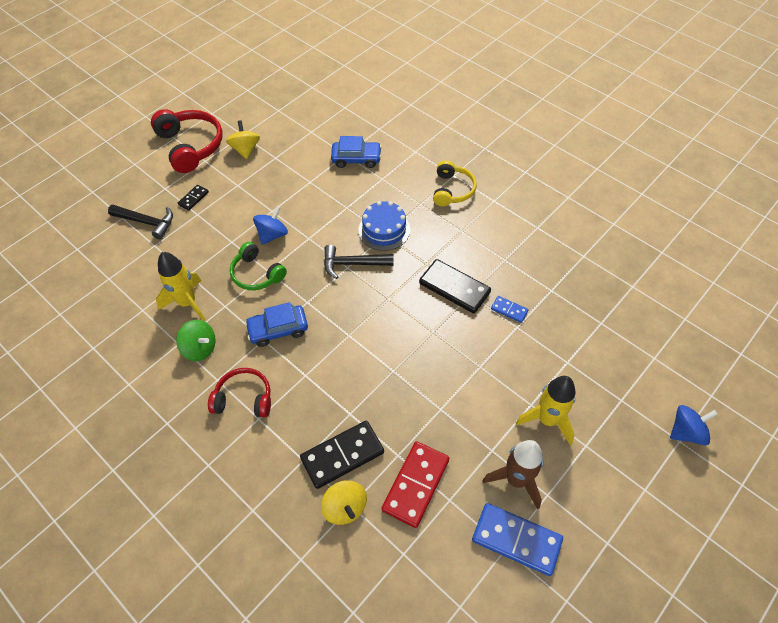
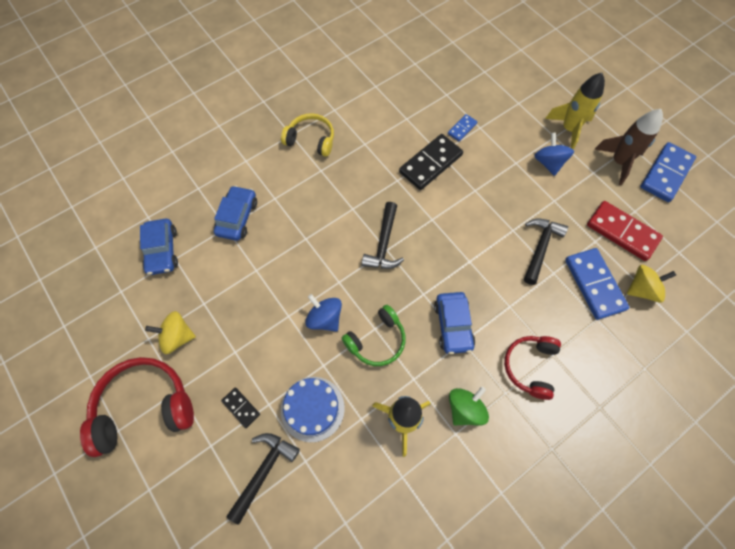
camera: 80 degrees left, 10 degrees up
(316, 123) = (162, 250): none -> blue car
(342, 455) = (594, 284): black domino -> blue domino
(377, 398) = (540, 247): none -> black hammer
(384, 230) = (346, 208): blue cake -> blue cake (312, 408)
(686, 432) = (584, 51): blue spinning top -> blue spinning top (548, 163)

